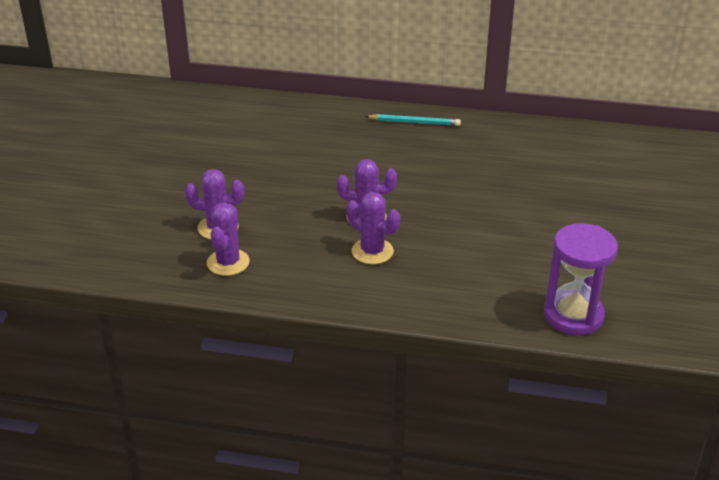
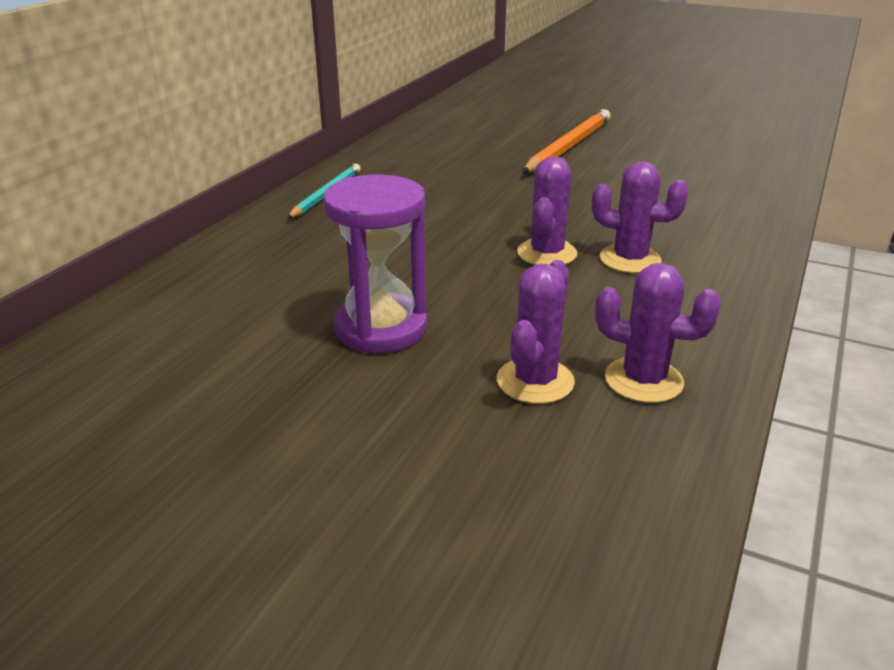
camera: 75 degrees left, 5 degrees down
(372, 251) = (630, 259): purple cactus -> purple cactus turned 60 degrees clockwise
(573, 315) = (759, 176): purple hourglass -> purple hourglass (381, 328)
(577, 209) = (568, 146): none -> orange pencil

